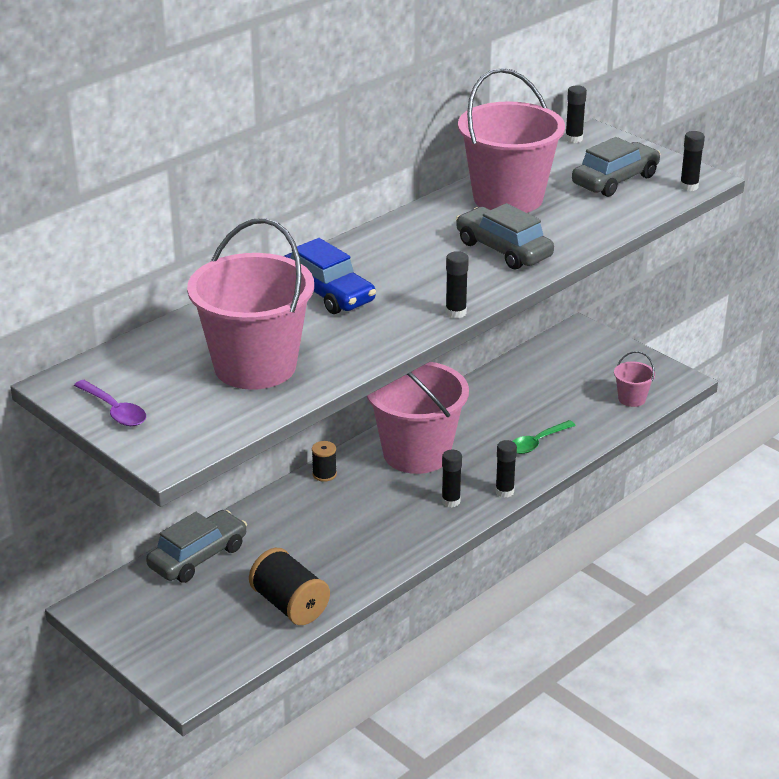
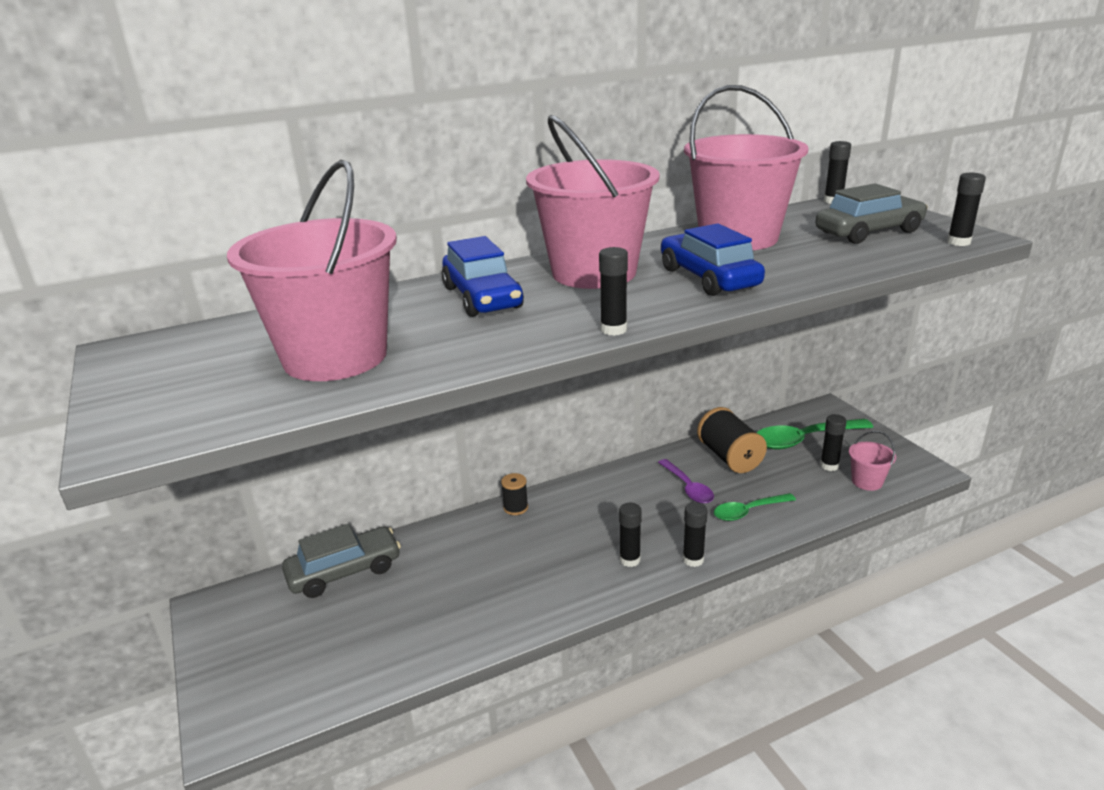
camera: 20 degrees right, 5 degrees down
(114, 410) = (136, 382): purple spoon -> purple spoon (688, 487)
(289, 605) = (398, 649): black spool -> black spool (729, 457)
(416, 453) = (616, 502): pink bucket -> pink bucket (594, 273)
(503, 250) = (708, 278): grey car -> blue car
(566, 366) = (804, 440): none -> green spoon
(596, 389) = (829, 466): none -> black glue stick

